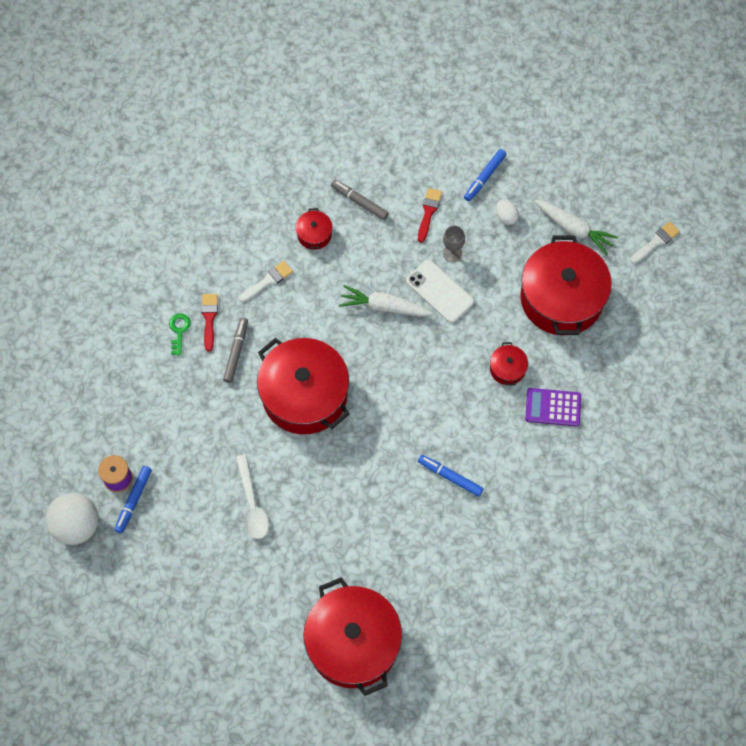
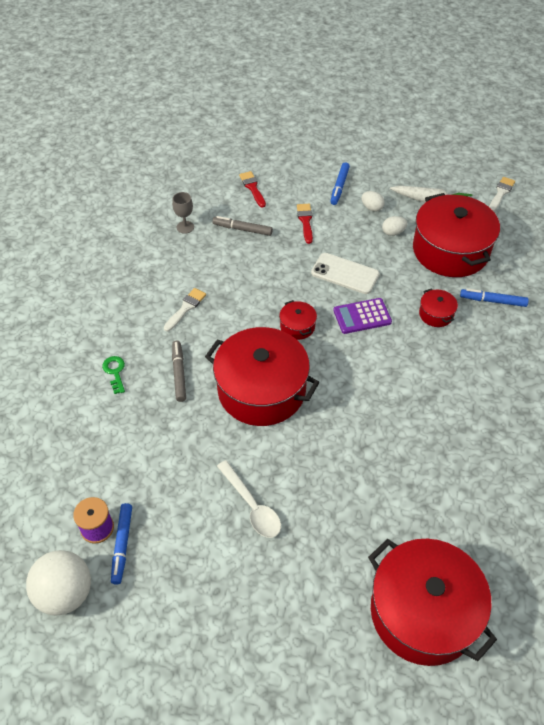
camera: 20 degrees left, 15 degrees down
(209, 318) = (141, 353): red brush -> red brush (252, 188)
(314, 234) = (213, 262): red pot -> red pot (297, 326)
(384, 307) = (302, 298): white carrot -> none
(450, 477) = (434, 417): blue marker -> blue marker (493, 301)
(452, 253) = (341, 244): grey goblet -> grey goblet (185, 227)
(513, 256) = (393, 232): none -> white egg
(553, 407) = (493, 332): purple calculator -> purple calculator (362, 316)

